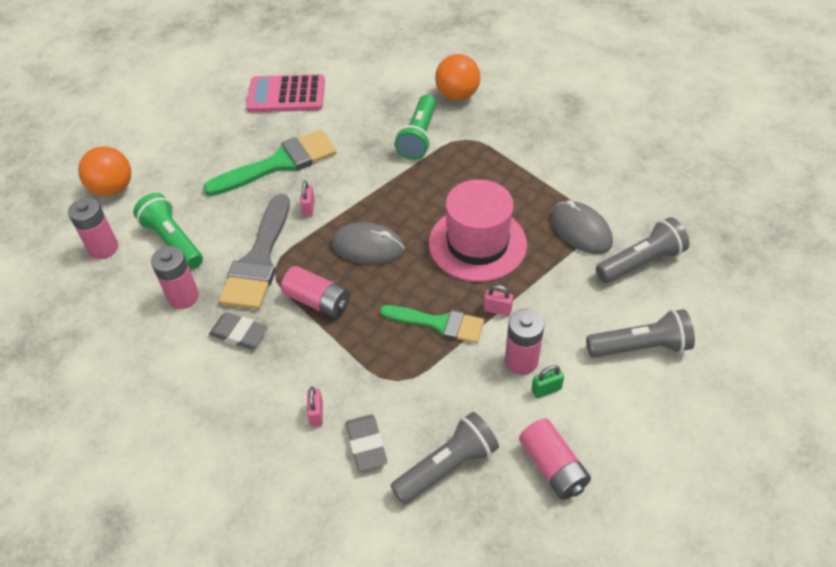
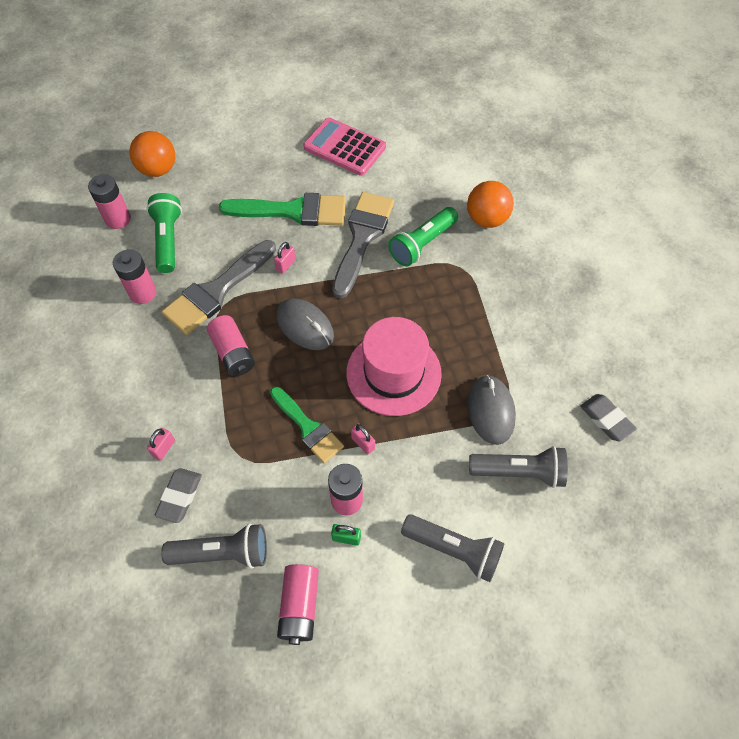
camera: 30 degrees right, 10 degrees up
(239, 334) = (159, 347): grey eraser -> grey eraser (606, 419)
(362, 156) = (362, 238): none -> grey brush

